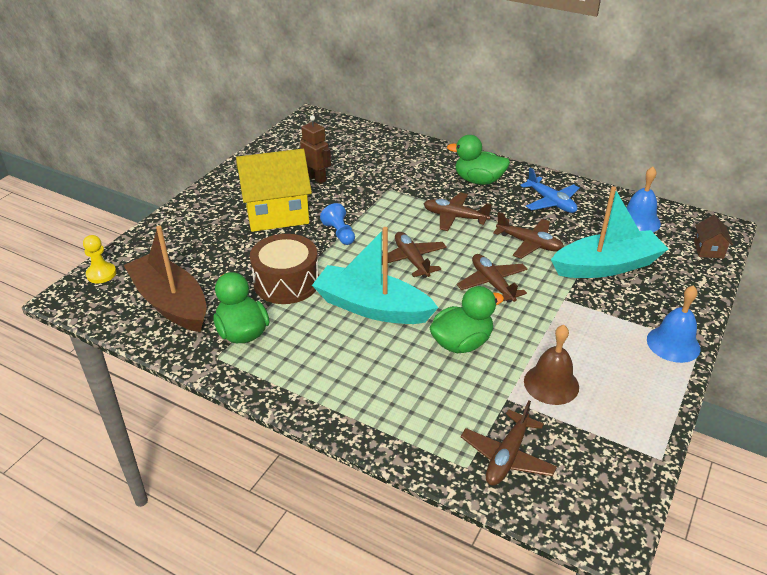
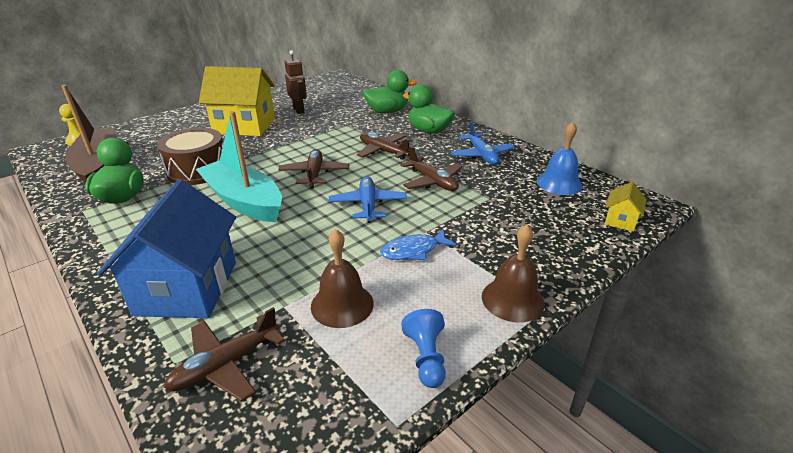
camera: 20 degrees right, 5 degrees down
(339, 233) = (276, 146): blue pawn -> blue pawn (426, 358)
(410, 406) = (187, 288): none -> blue house
(462, 343) = (291, 246): green duck -> green duck (387, 112)
(492, 283) = (368, 205): brown plane -> blue plane
(568, 320) = (413, 251): none -> blue fish
(606, 266) = (494, 213): turquoise boat -> none
(673, 344) = (512, 299): blue bell -> brown bell
(708, 249) = (620, 220): brown house -> yellow house

